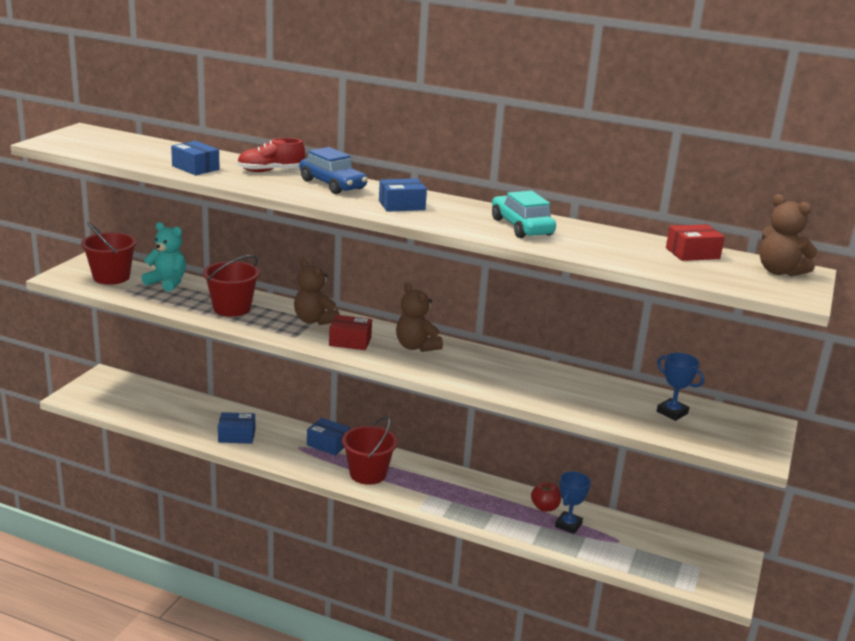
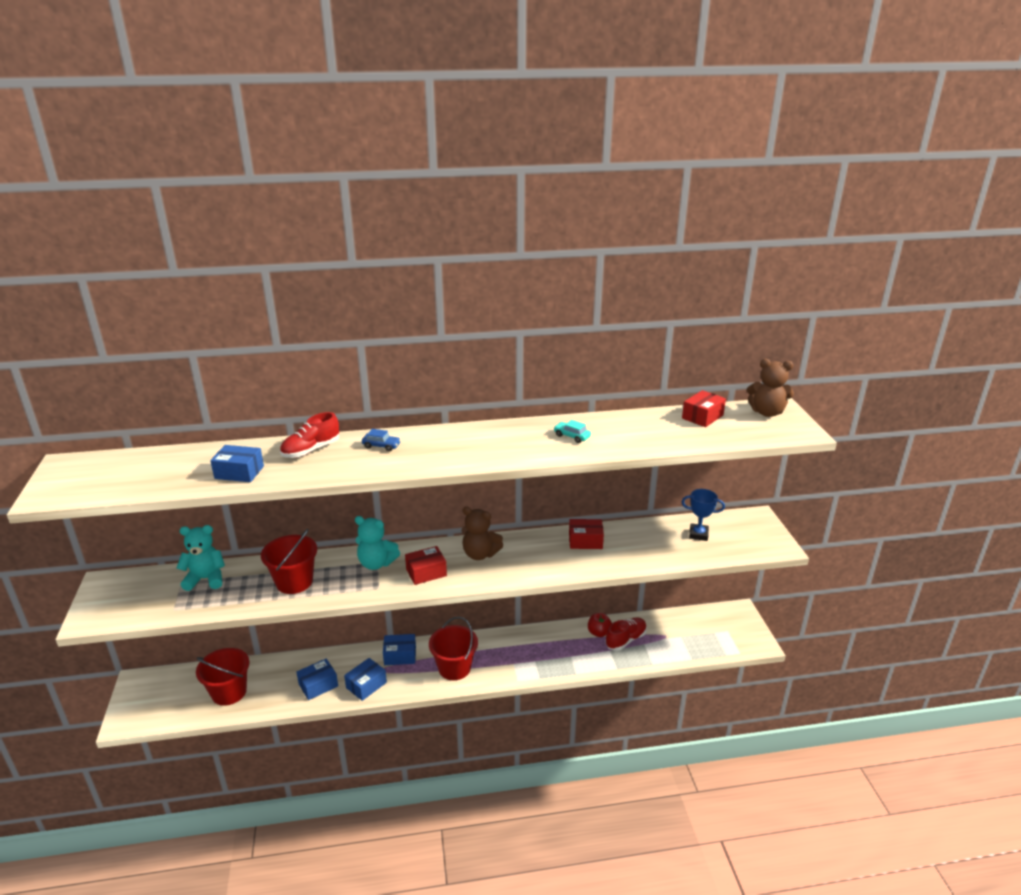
camera: 30 degrees left, 5 degrees up
(111, 277) = (144, 596): red bucket -> red bucket (229, 692)
(314, 320) = (376, 563): brown teddy bear -> turquoise teddy bear
(332, 185) = (381, 446): blue car -> blue car, size x0.51
(401, 205) = (462, 448): blue box -> blue box (366, 685)
(521, 227) = (571, 436): turquoise car -> turquoise car, size x0.51
(535, 374) = (585, 541): none -> red box
(568, 525) = (625, 640): blue trophy -> red shoe

